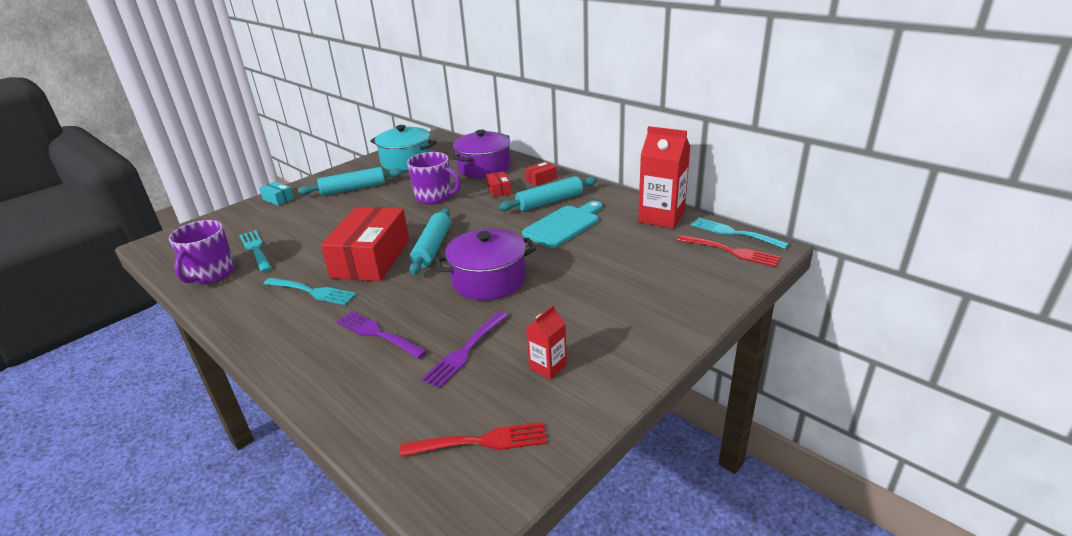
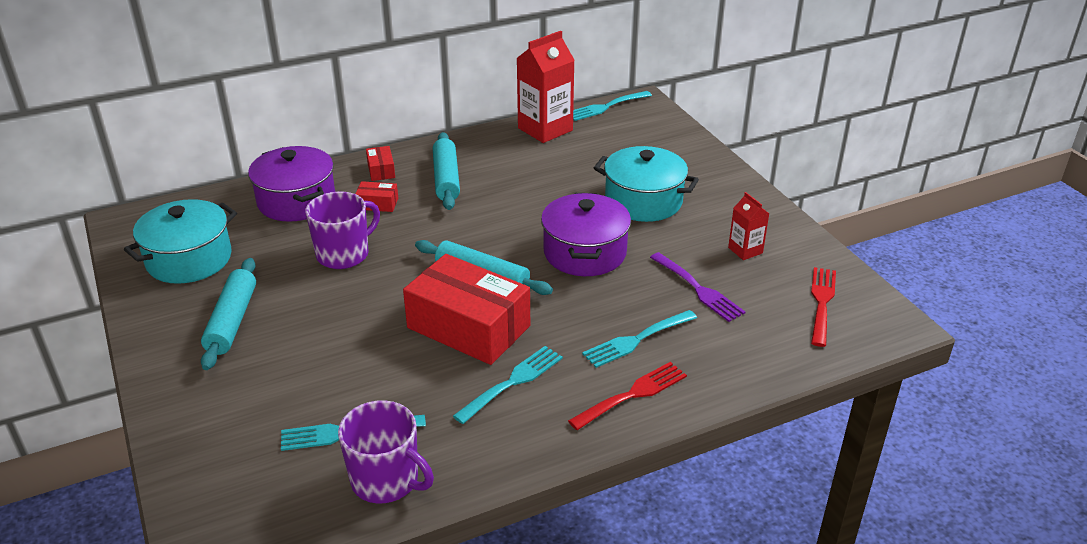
camera: 70 degrees left, 5 degrees up
(278, 199) = (179, 403): turquoise box -> none
(377, 334) = (636, 340): purple fork -> turquoise fork
(564, 225) = (510, 184): turquoise cutting board -> none
(589, 289) = (643, 201): none -> turquoise pot
(732, 251) = (635, 118): red fork -> red fork (632, 394)

